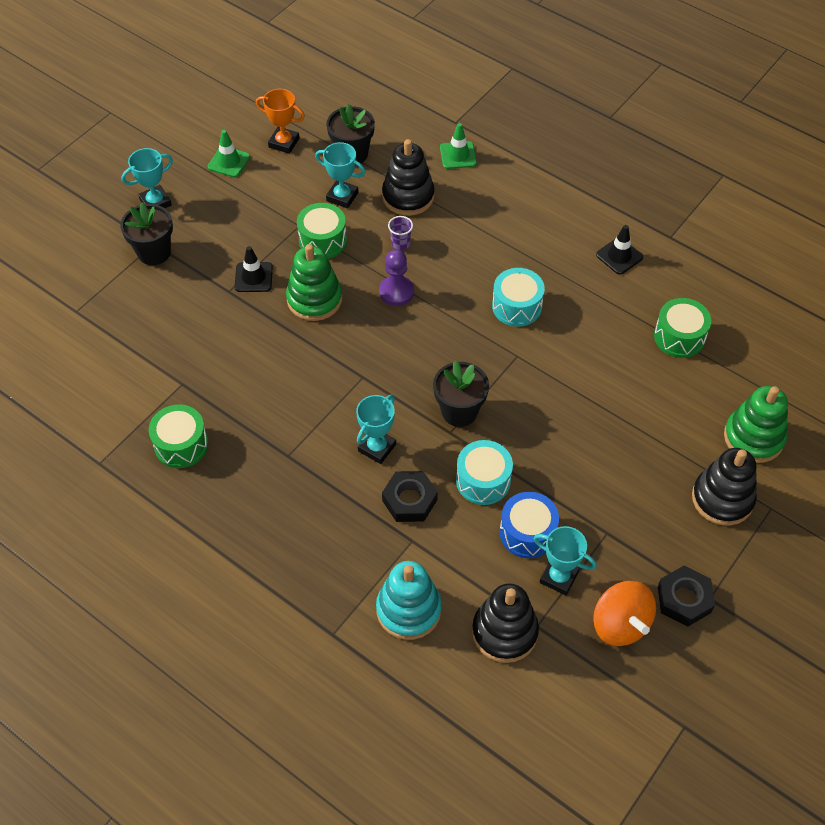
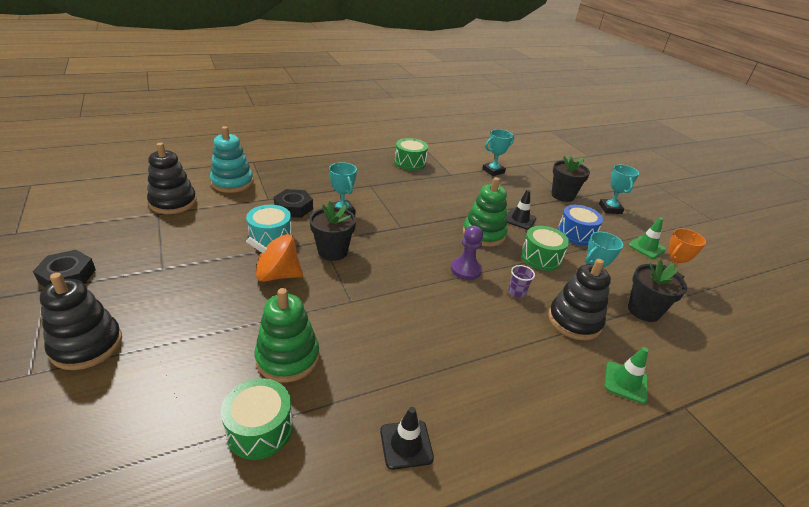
camera: 115 degrees right, 20 degrees down
(516, 306) = (401, 326): turquoise drum -> none
(527, 533) = (213, 237): blue drum -> blue drum (576, 234)
(559, 577) = (169, 234): turquoise trophy -> turquoise trophy (493, 171)
(620, 624) = (105, 241): orange spinning top -> orange spinning top (277, 275)
(753, 438) = (94, 411): green stacking toy -> green stacking toy (287, 358)

